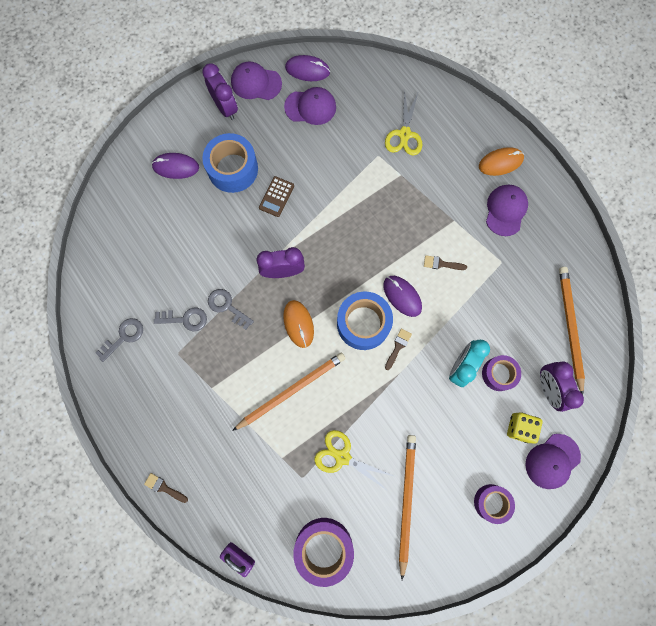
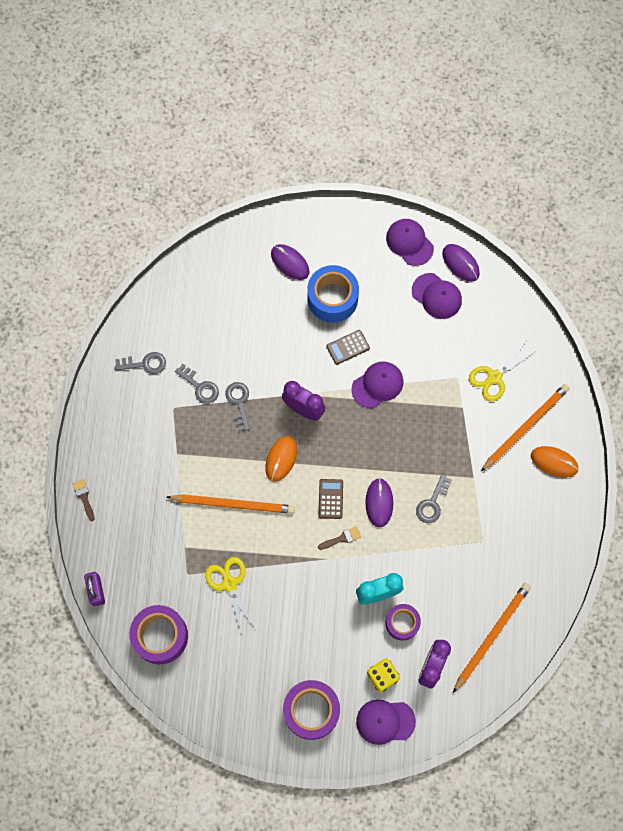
camera: 40 degrees right, 5 degrees down
(225, 107) = (368, 244): purple clock -> none
(363, 323) = (330, 499): blue tape -> brown calculator
(406, 502) = (248, 656): orange pencil -> orange pencil (525, 427)
(441, 264) = (432, 503): brown brush -> grey key
(491, 502) = (311, 711): purple tape -> purple tape, size x1.61
(505, 210) = (523, 503): purple cap -> purple cap (377, 385)

